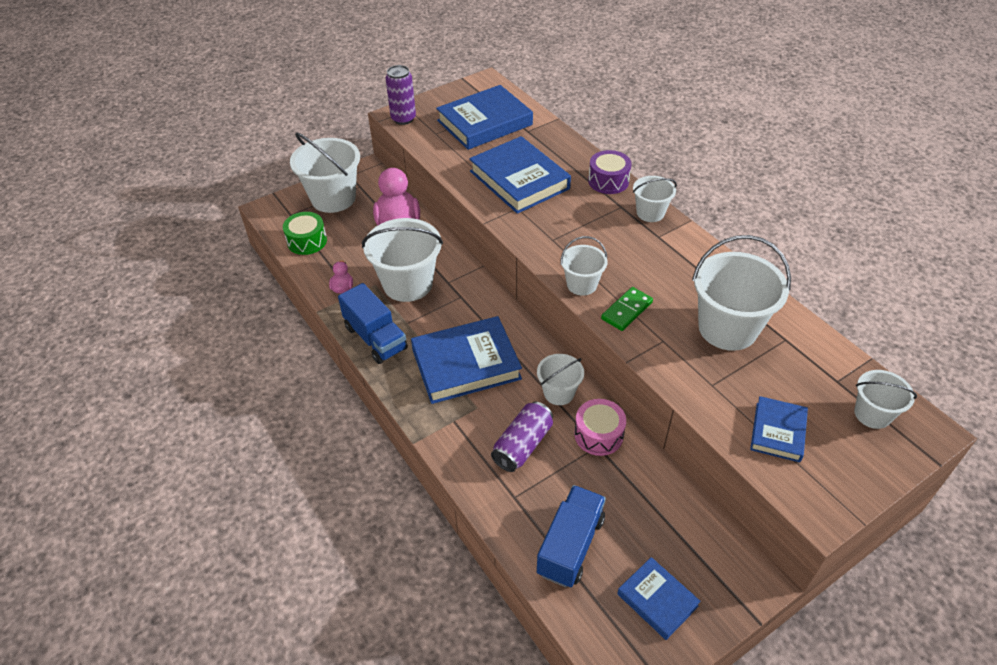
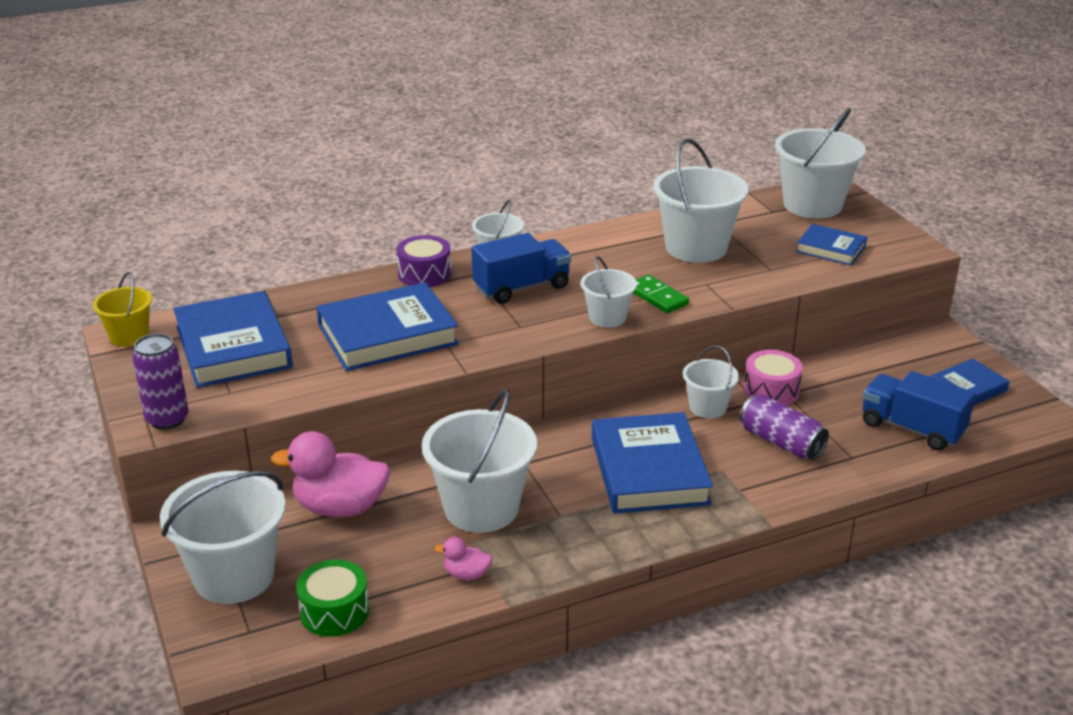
camera: 80 degrees left, 15 degrees down
(375, 338) = (582, 546): blue truck -> blue truck (521, 287)
(485, 84) = (129, 336): none -> yellow bucket
(872, 414) = (812, 205): white bucket -> white bucket, size x1.82

